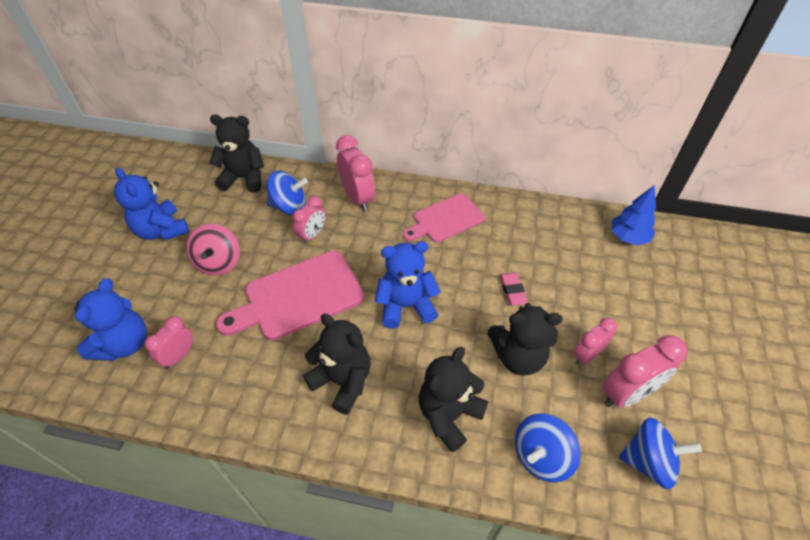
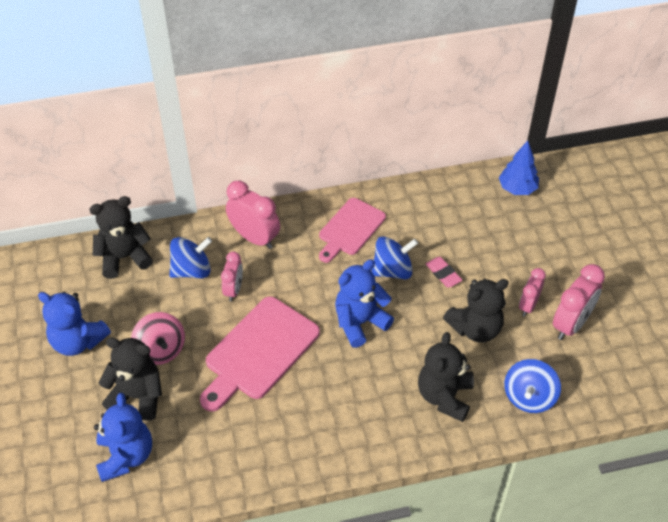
camera: 25 degrees left, 0 degrees up
(179, 356) = (185, 444): pink clock -> none
(342, 381) = (343, 406): black teddy bear -> black teddy bear (137, 396)
(648, 461) = (606, 368): blue spinning top -> blue spinning top (392, 270)

